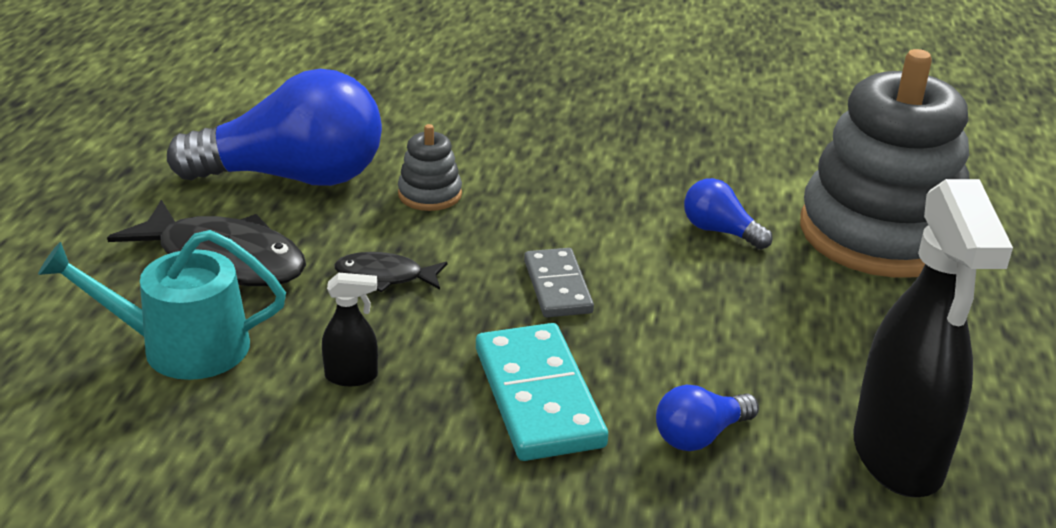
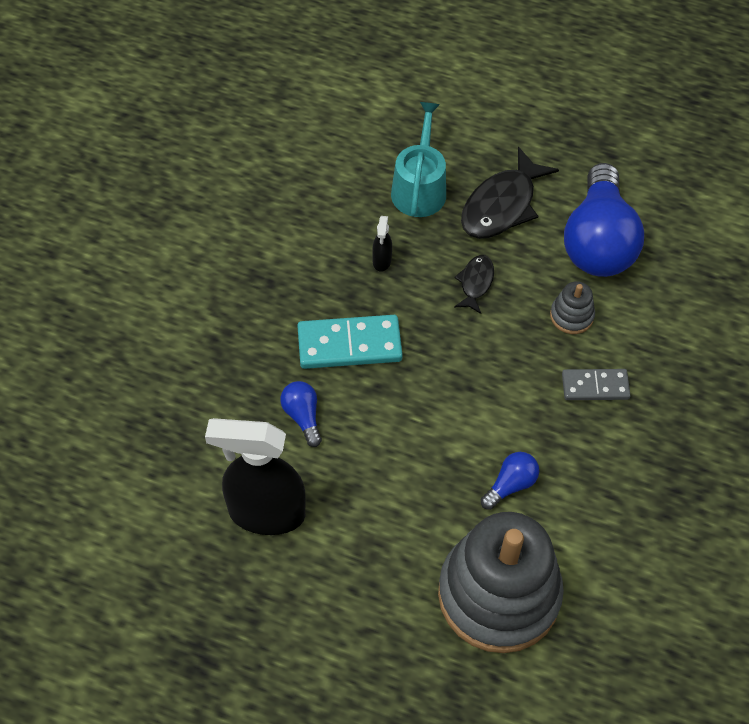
camera: 100 degrees right, 25 degrees up
(557, 287) = (454, 372): grey domino -> grey domino (595, 386)

